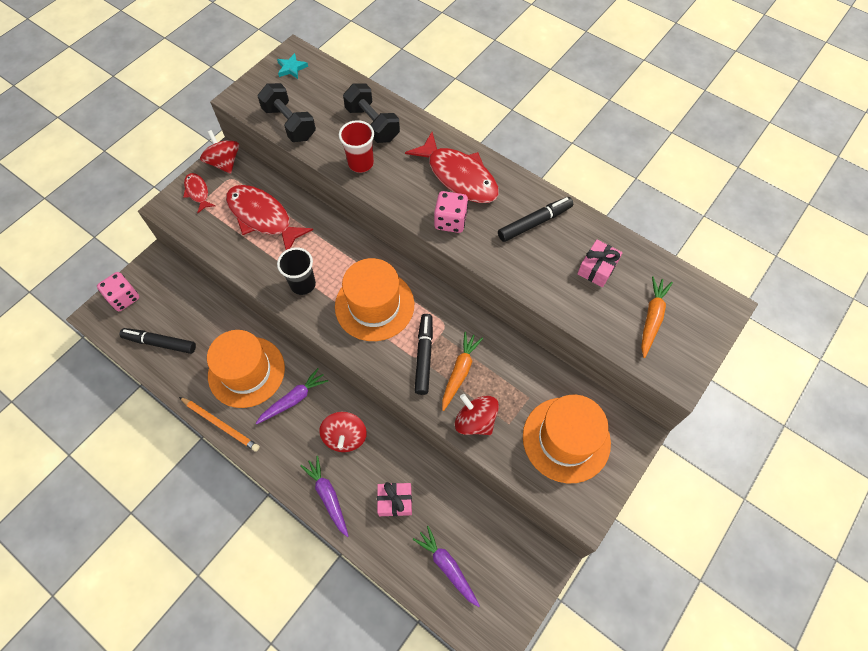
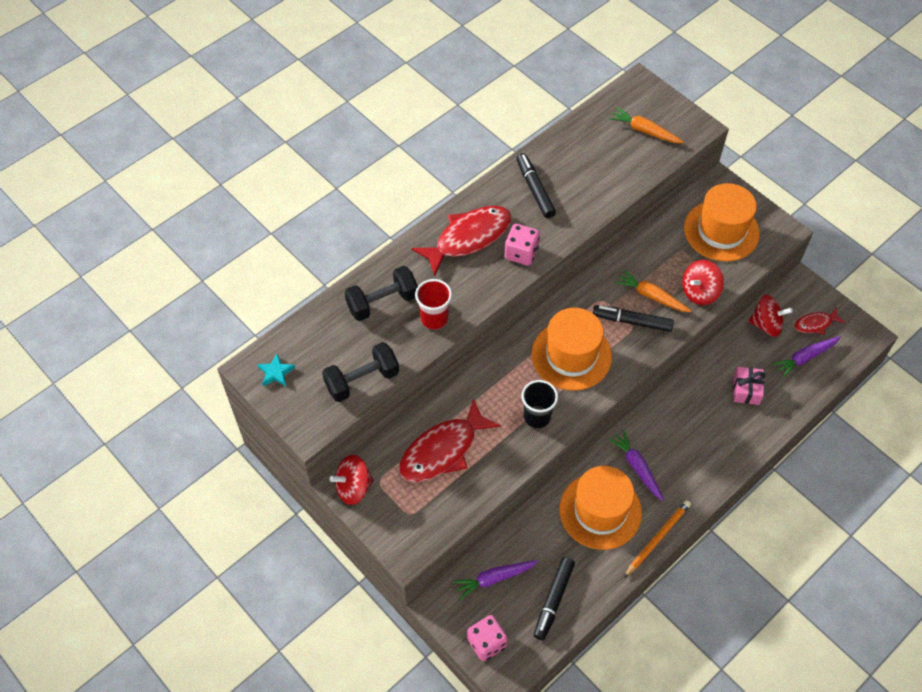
camera: 80 degrees left, 5 degrees down
(198, 192) = (392, 518): red fish -> red fish (815, 324)
(328, 496) = (738, 445): purple carrot -> purple carrot (494, 578)
(345, 437) = (681, 424): red spinning top -> red spinning top (766, 324)
(597, 268) = (591, 155): pink gift -> none

